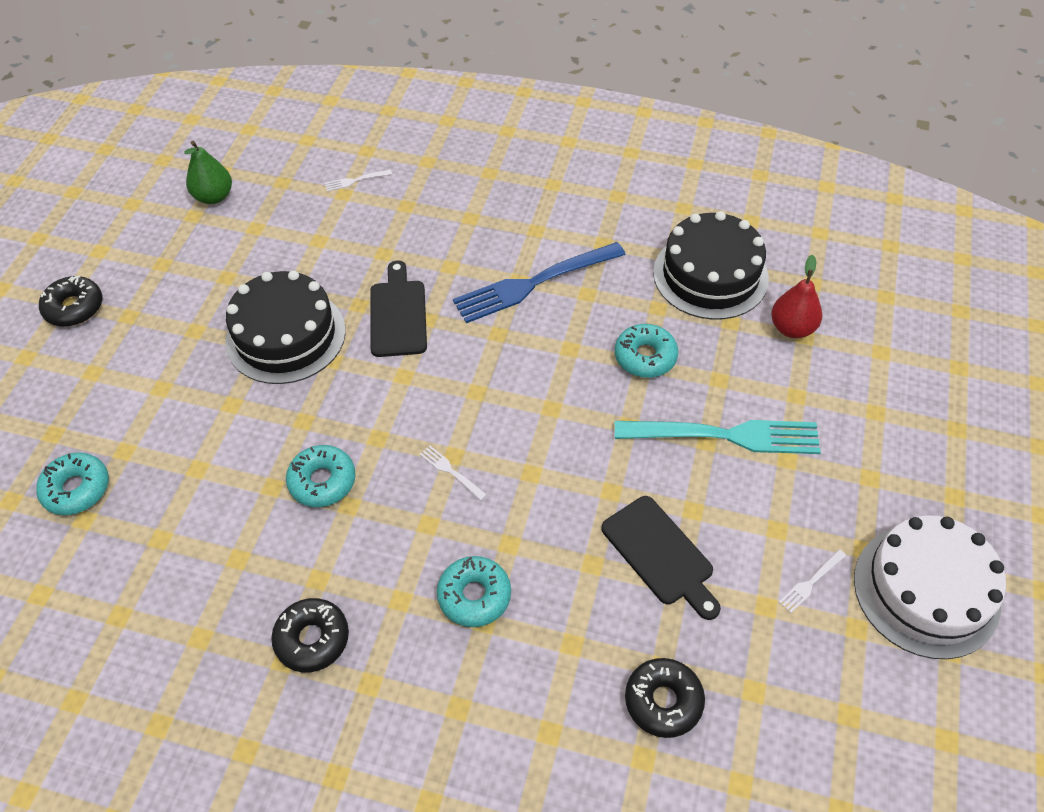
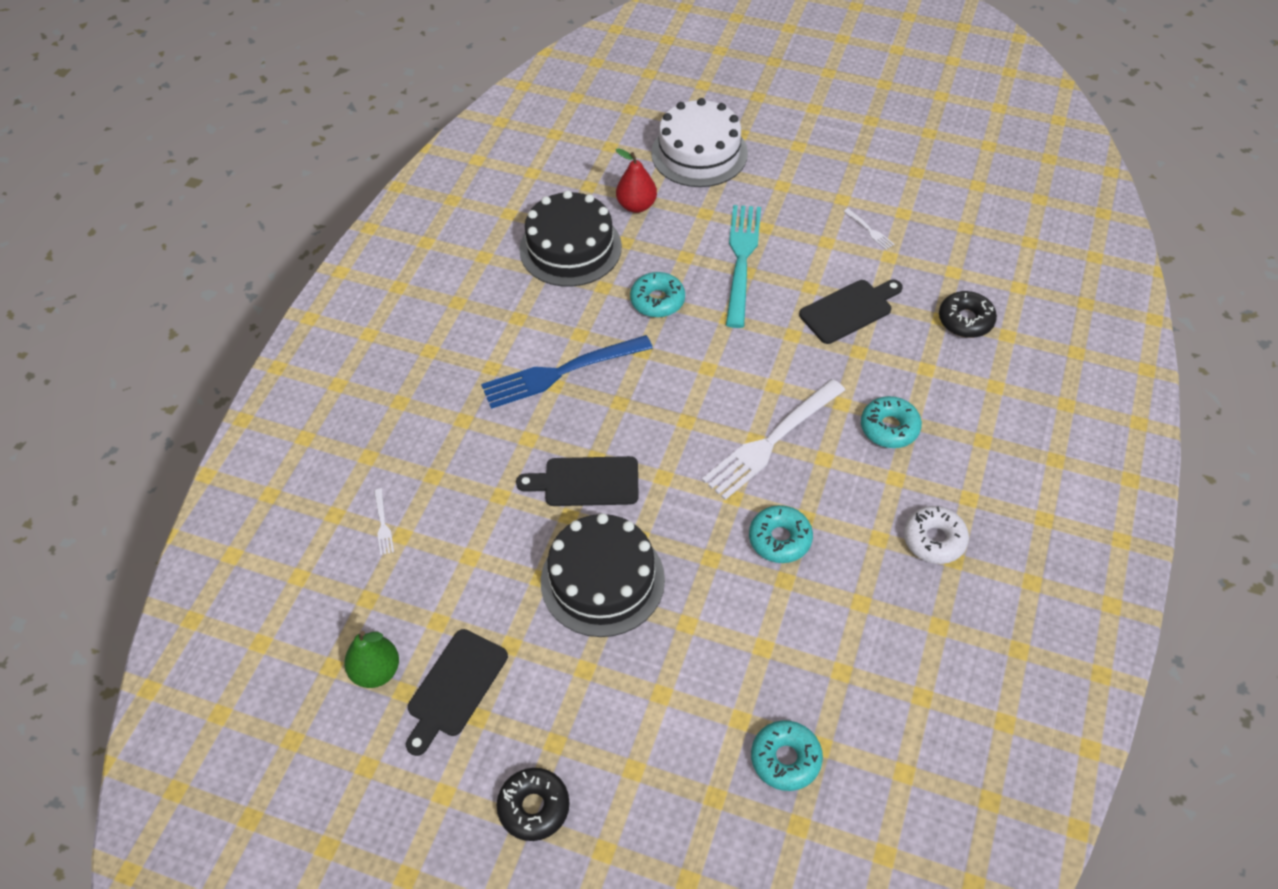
camera: 85 degrees left, 0 degrees up
(191, 246) = (455, 687): none -> black cutting board
(312, 639) = (934, 540): black donut -> white donut
(451, 471) = (771, 441): white fork -> white fork, size x2.49
(534, 283) = (561, 372): blue fork -> blue fork turned 90 degrees clockwise
(926, 590) = (873, 174): white cake -> white cake (699, 153)

